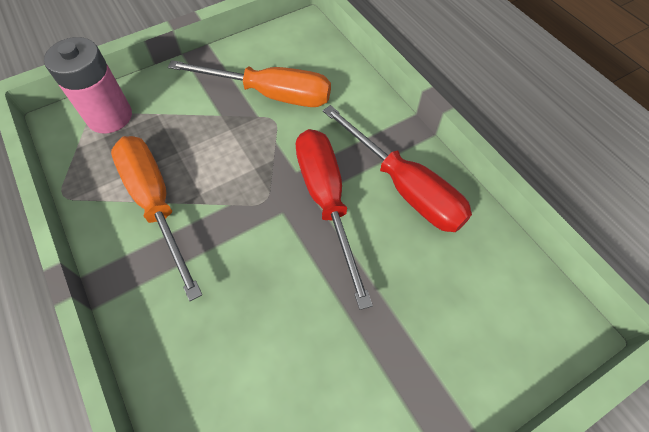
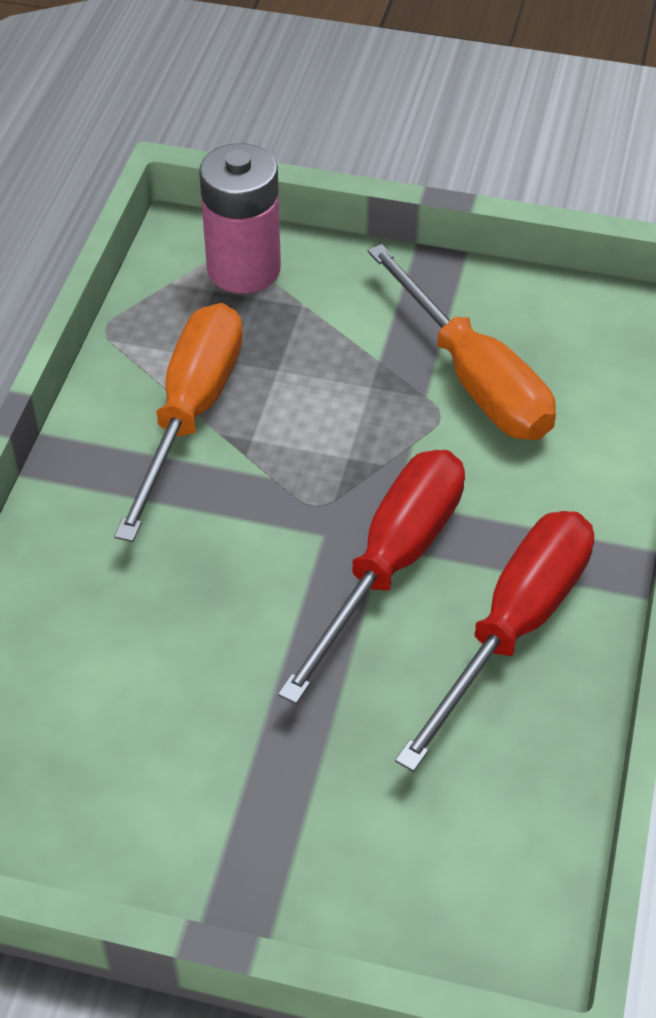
camera: 45 degrees right, 10 degrees down
(404, 187) = (514, 627): red screwdriver -> red screwdriver turned 150 degrees counterclockwise

